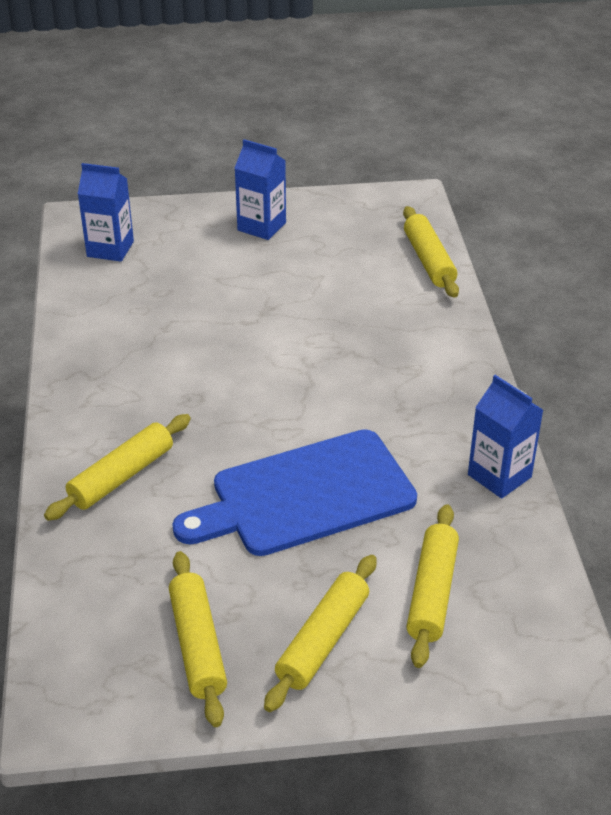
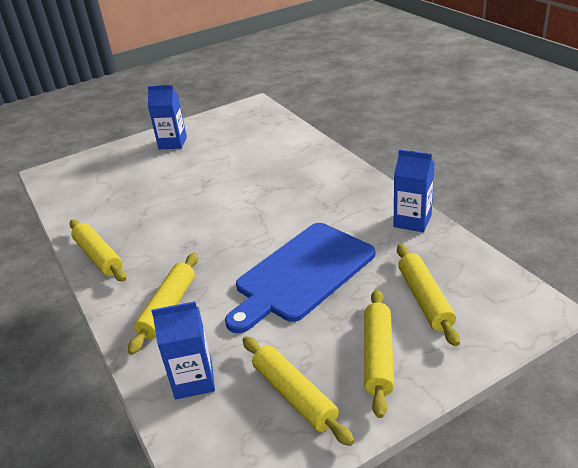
camera: 20 degrees left, 5 degrees down
(110, 249) = (79, 182): blue carton -> blue carton (194, 380)
(429, 260) = (286, 130): yellow rolling pin -> yellow rolling pin (99, 256)

